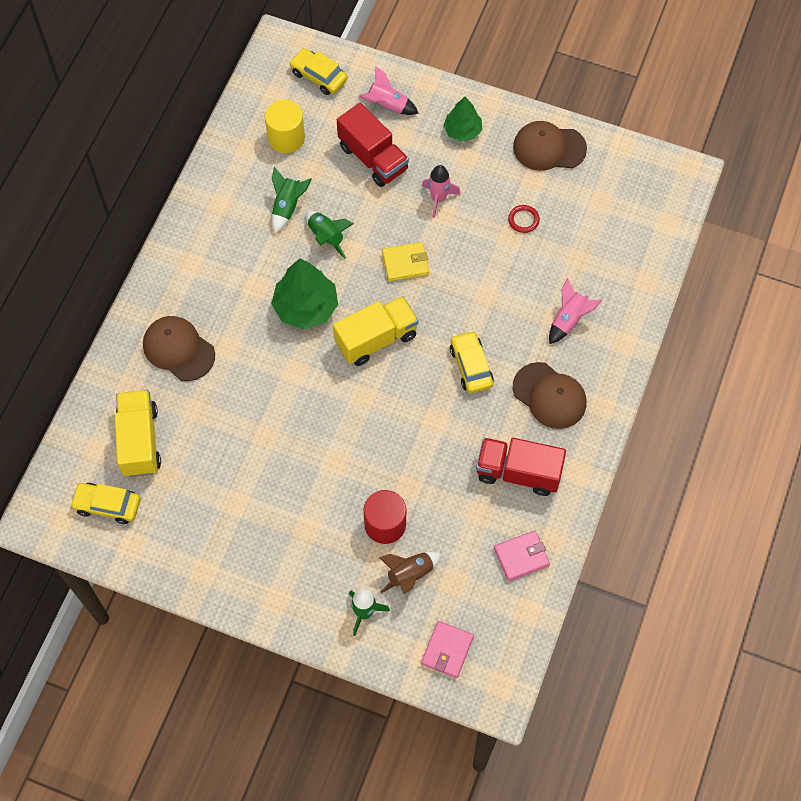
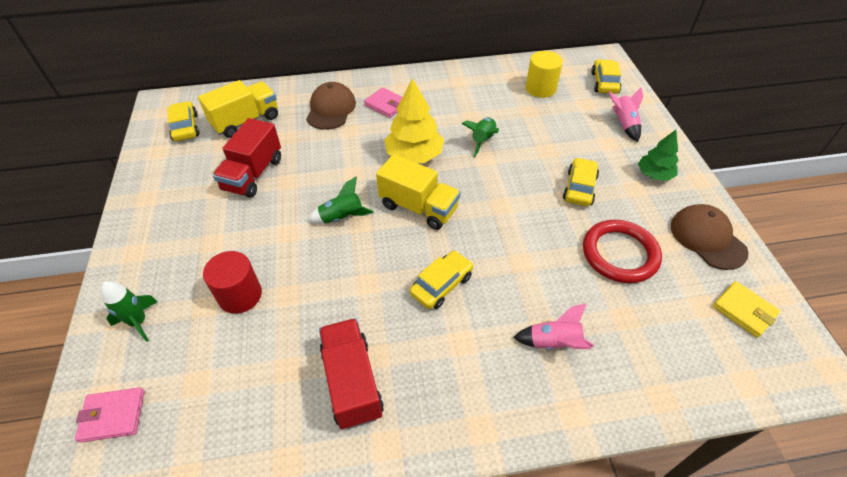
camera: 60 degrees right, 15 degrees down
(287, 207) = (488, 111): green rocket -> green rocket (342, 217)
(306, 307) = (414, 155): green tree -> yellow tree
(373, 158) = (573, 136): red truck -> red truck (253, 174)
(405, 263) = (502, 194): yellow wallet -> yellow wallet (744, 310)
(410, 574) = (193, 340): brown rocket -> none
(438, 198) = (579, 188): pink rocket -> yellow car
(521, 556) = (252, 436): pink wallet -> pink wallet (386, 104)
(523, 220) = (620, 254): red ring -> red ring, size x2.25
(549, 396) = (457, 368): brown cap -> none

